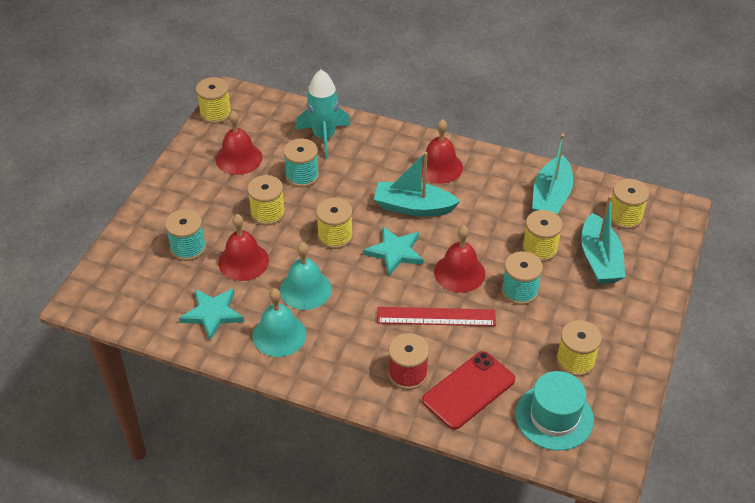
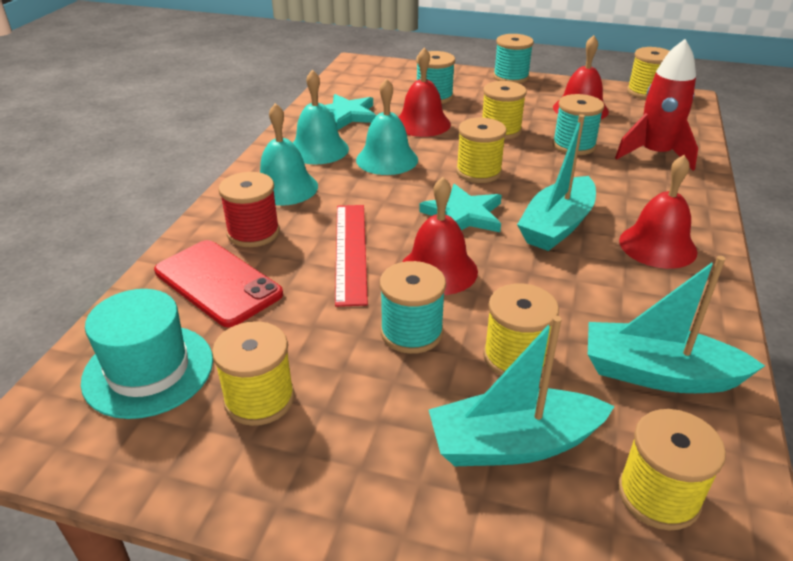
camera: 85 degrees right, 10 degrees down
(158, 189) = (511, 77): none -> turquoise spool
(324, 137) = (655, 154): turquoise rocket -> red rocket
(343, 357) = (284, 188): none -> turquoise bell
(413, 207) = (557, 226): turquoise boat -> turquoise boat turned 150 degrees counterclockwise

